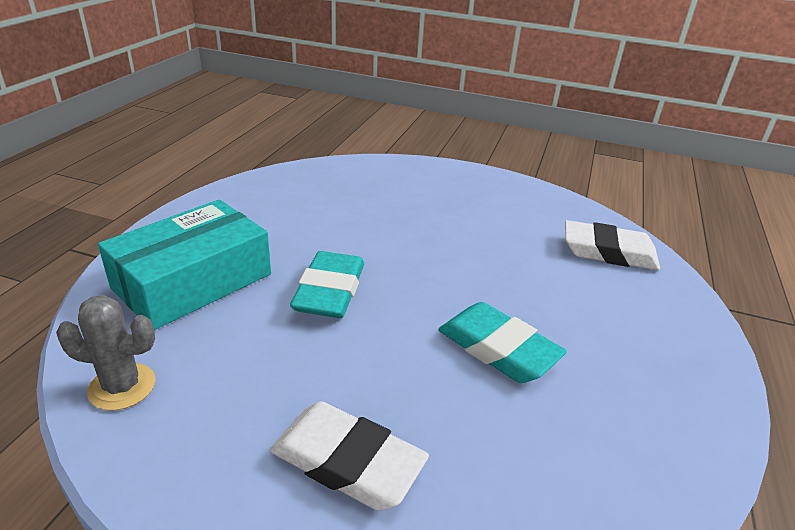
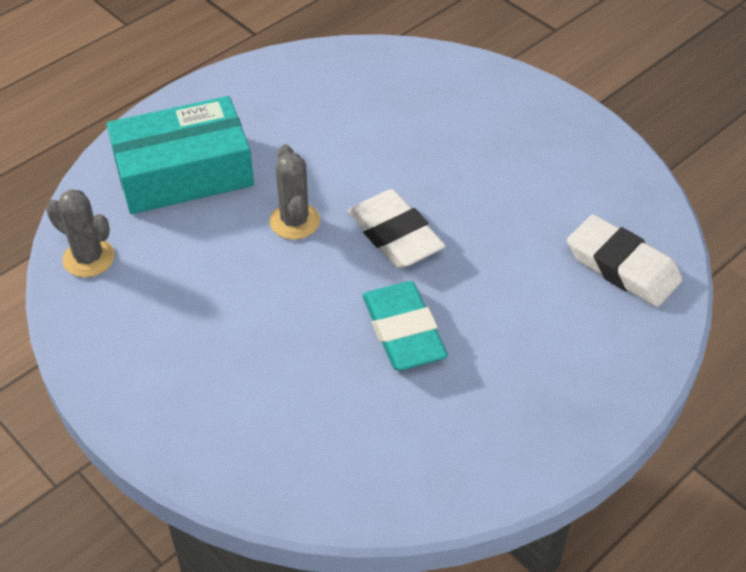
camera: 30 degrees right, 15 degrees up
(329, 291) = (294, 221): turquoise eraser -> grey cactus
(347, 461) = (213, 377): white eraser -> white eraser (395, 235)

